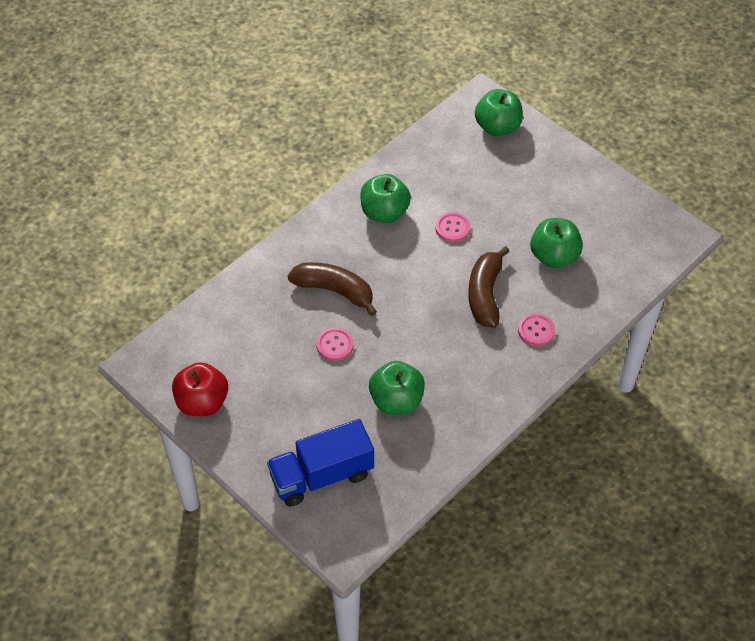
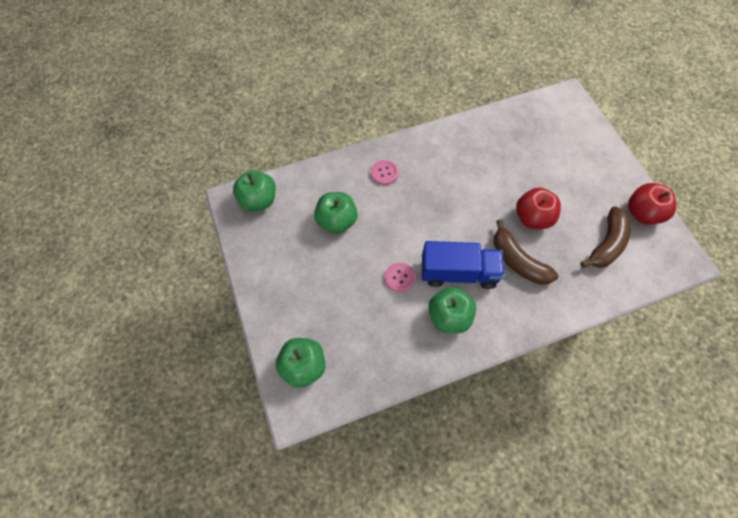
camera: 155 degrees left, 10 degrees up
(321, 475) = (570, 138): blue truck -> blue truck (458, 273)
(335, 345) = (532, 218): pink button -> red apple
(396, 400) = (503, 164): green apple -> green apple (258, 200)
(485, 294) = (404, 212): brown banana -> brown banana (606, 244)

